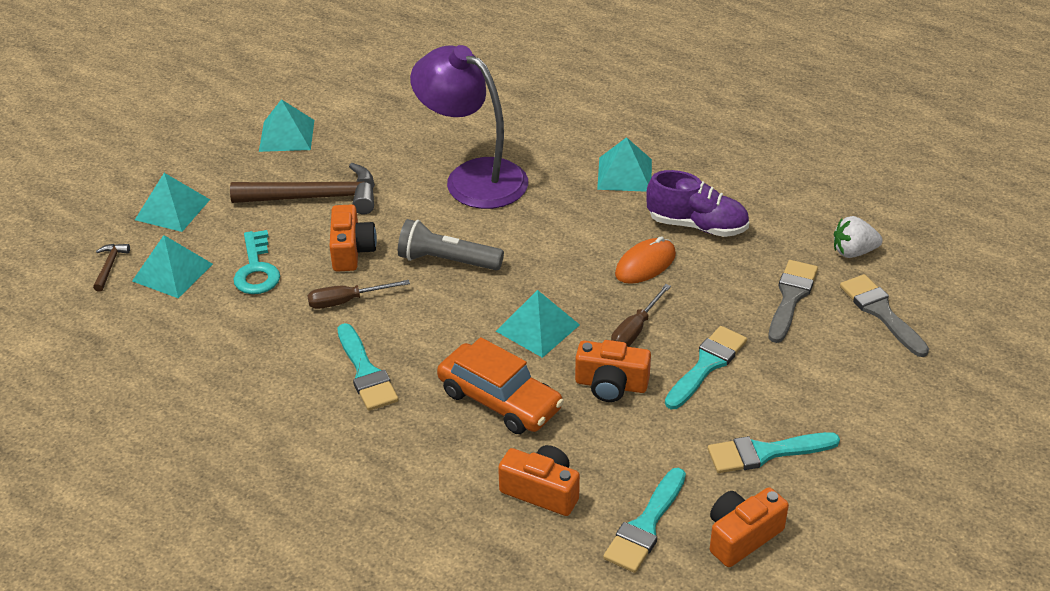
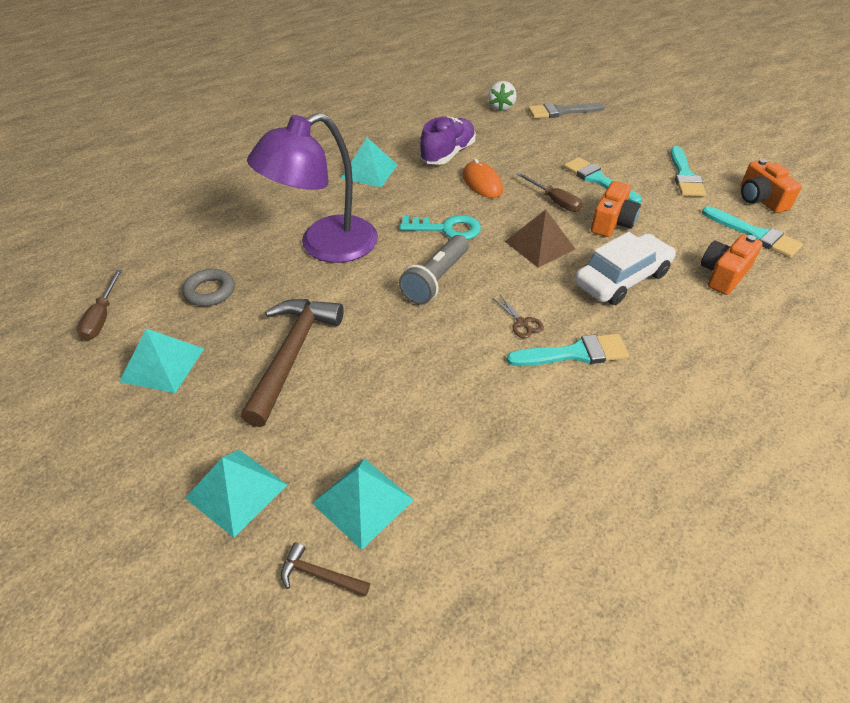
camera: 75 degrees left, 5 degrees up
(256, 270) = (392, 418): turquoise key -> turquoise key (447, 229)
(346, 301) = (469, 353): brown screwdriver -> brown screwdriver (102, 317)
(351, 251) = (393, 339): orange camera -> none
(381, 130) = (210, 291): none -> grey ring
(400, 330) = (522, 323): none -> brown scissors
(499, 400) = (622, 279): orange car -> white car
(538, 328) = (540, 245): turquoise pyramid -> brown pyramid
(791, 297) = (538, 136): grey brush -> none

